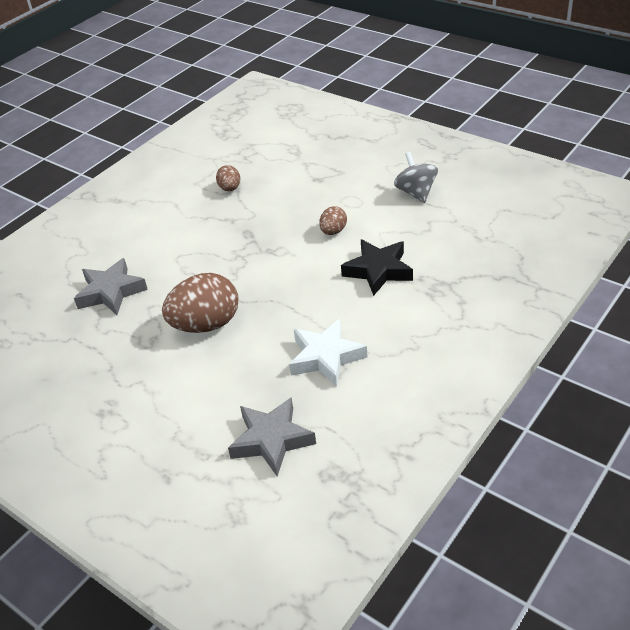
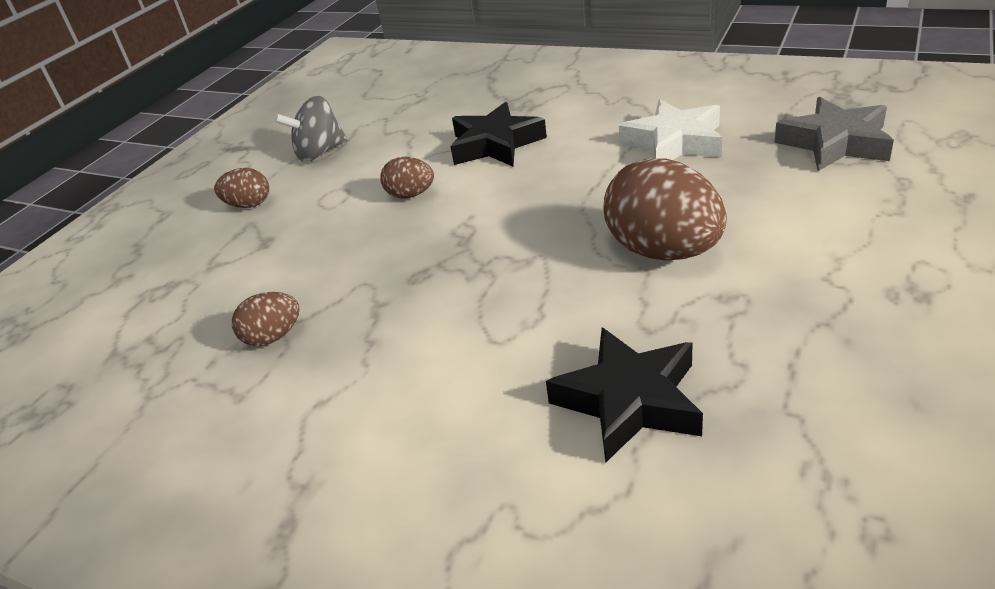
camera: 100 degrees left, 5 degrees down
(111, 292) = (629, 401): grey star -> black star
(363, 169) = (249, 205): none -> brown egg

